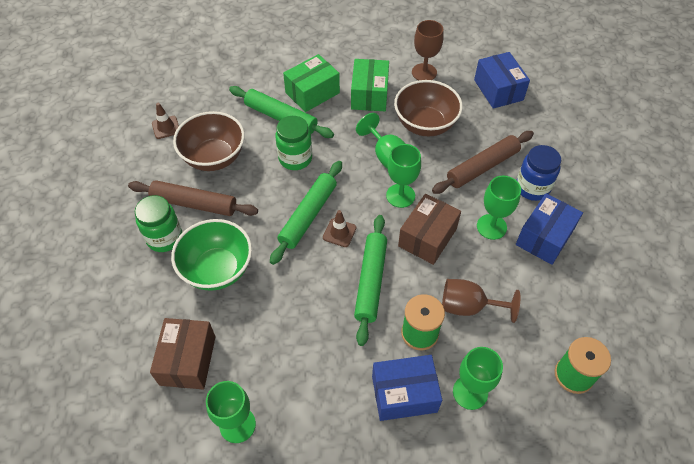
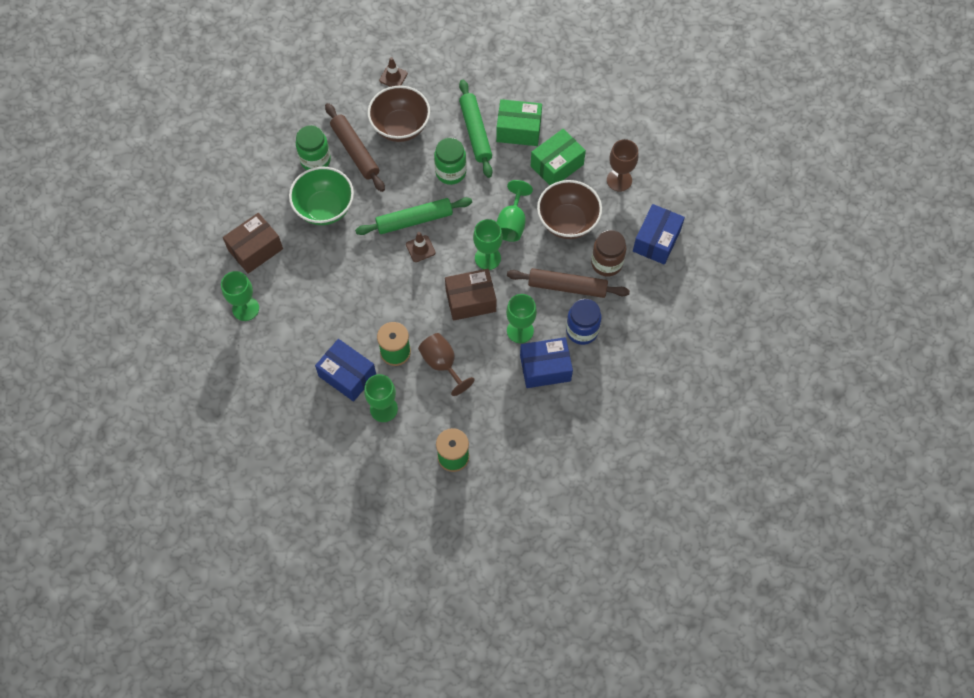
camera: 45 degrees right, 10 degrees up
(370, 281) = (403, 296): green rolling pin -> none
(487, 129) = (606, 263): none -> brown jar

